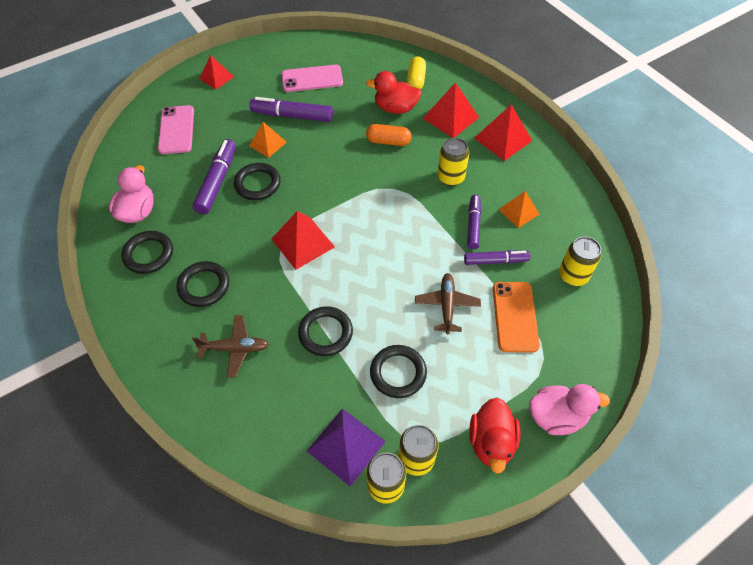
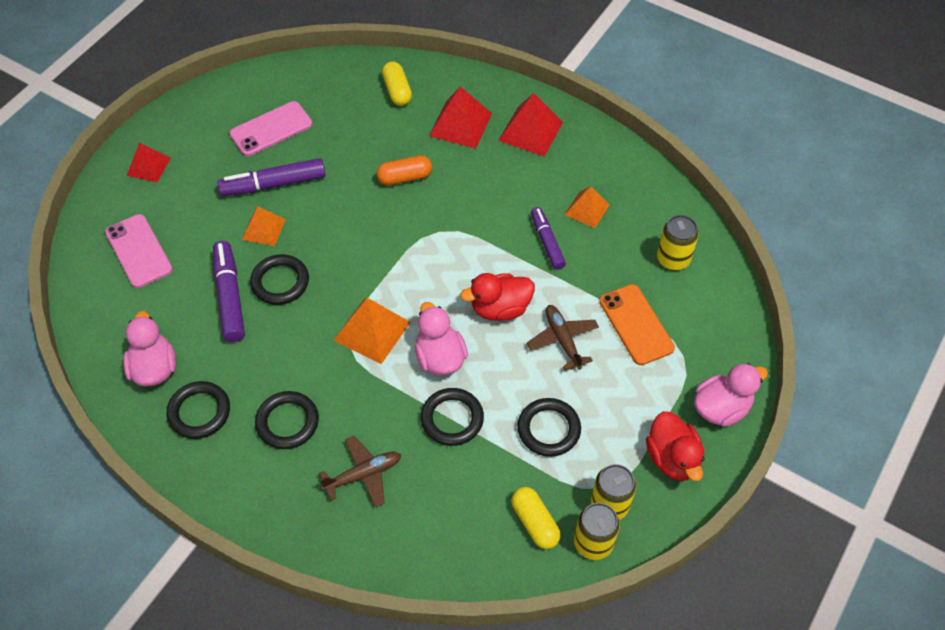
camera: 25 degrees left, 0 degrees up
(302, 242) = (372, 331): red pyramid -> orange pyramid
(342, 282) = (440, 358): none -> pink duck
(346, 446) = (535, 522): purple pyramid -> yellow capsule
(395, 108) = (391, 134): red duck -> red duck (500, 308)
(451, 177) = (496, 196): yellow can -> none
(495, 261) = (589, 273): purple marker -> none

